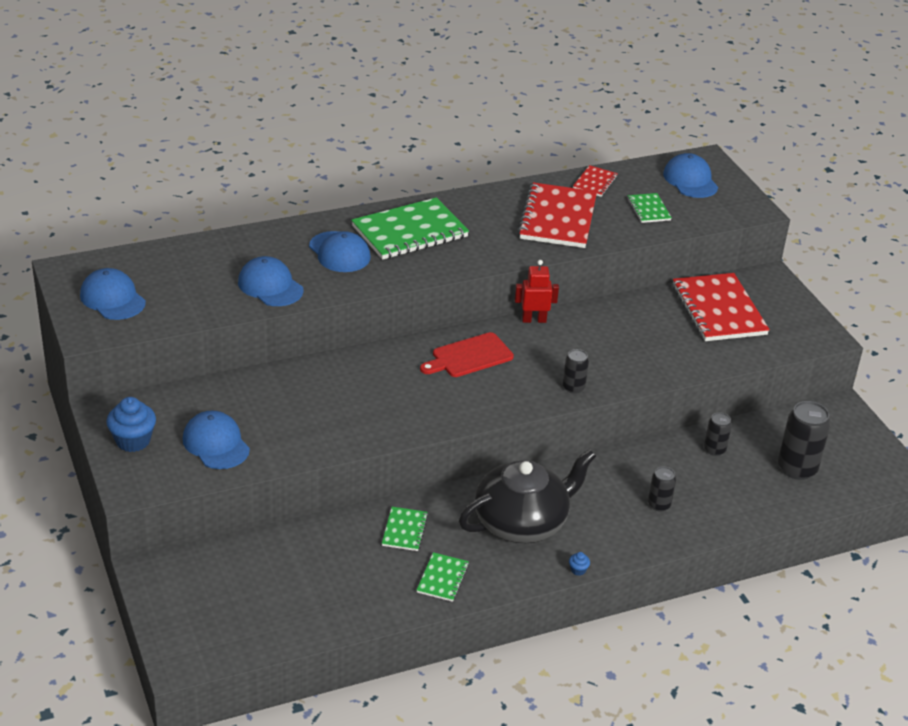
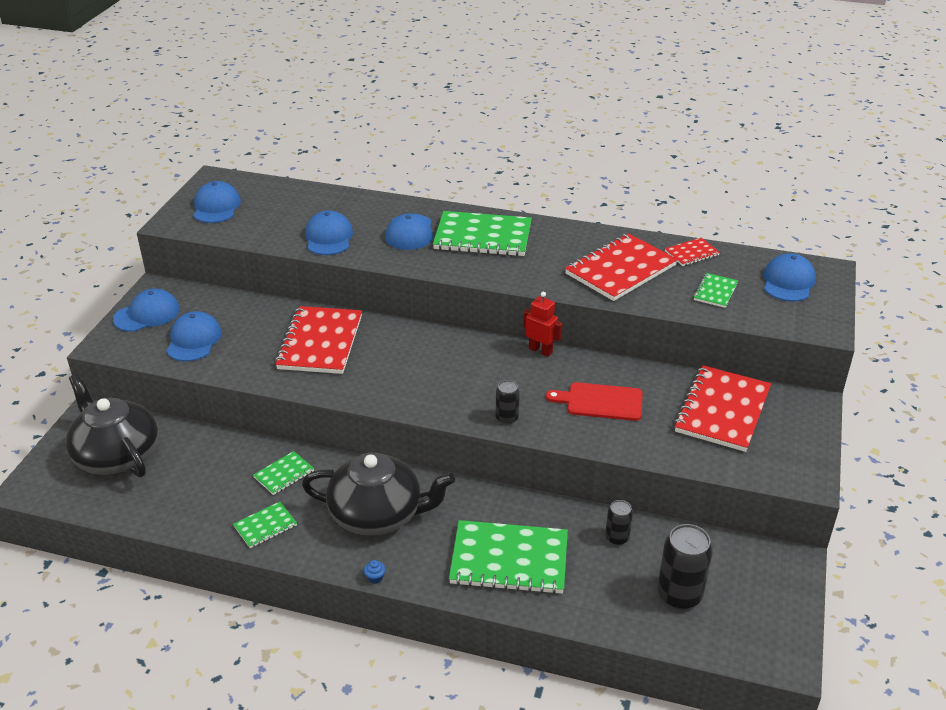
camera: 40 degrees right, 0 degrees up
(133, 441) = (147, 314): blue cupcake -> blue cap
(229, 591) = (116, 456): none -> black teapot
(339, 393) = (320, 342): none -> red notebook
(469, 356) = (452, 357): red cutting board -> red cutting board (601, 402)
(659, 505) = (509, 560): black can -> green notebook

